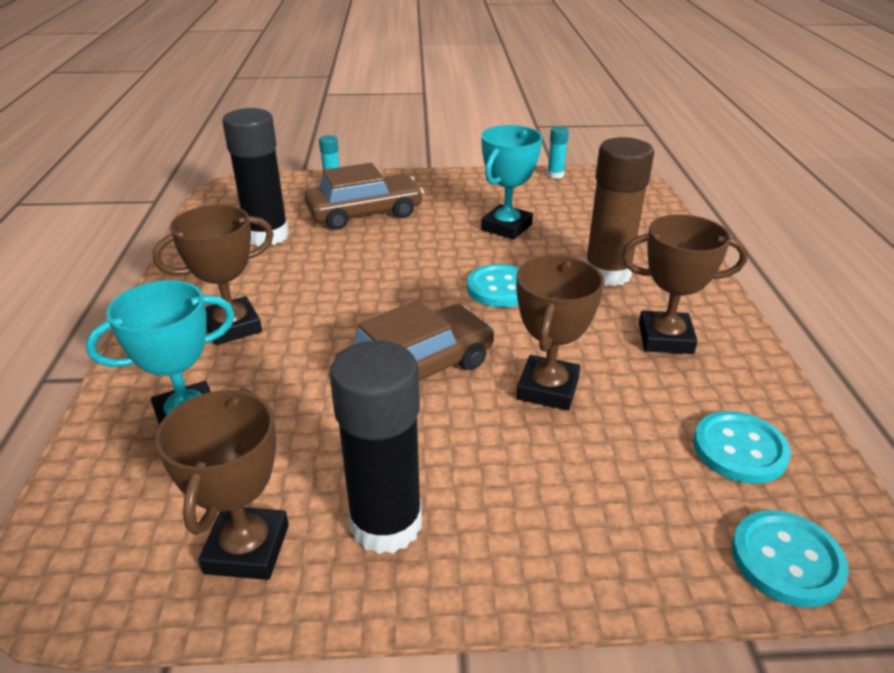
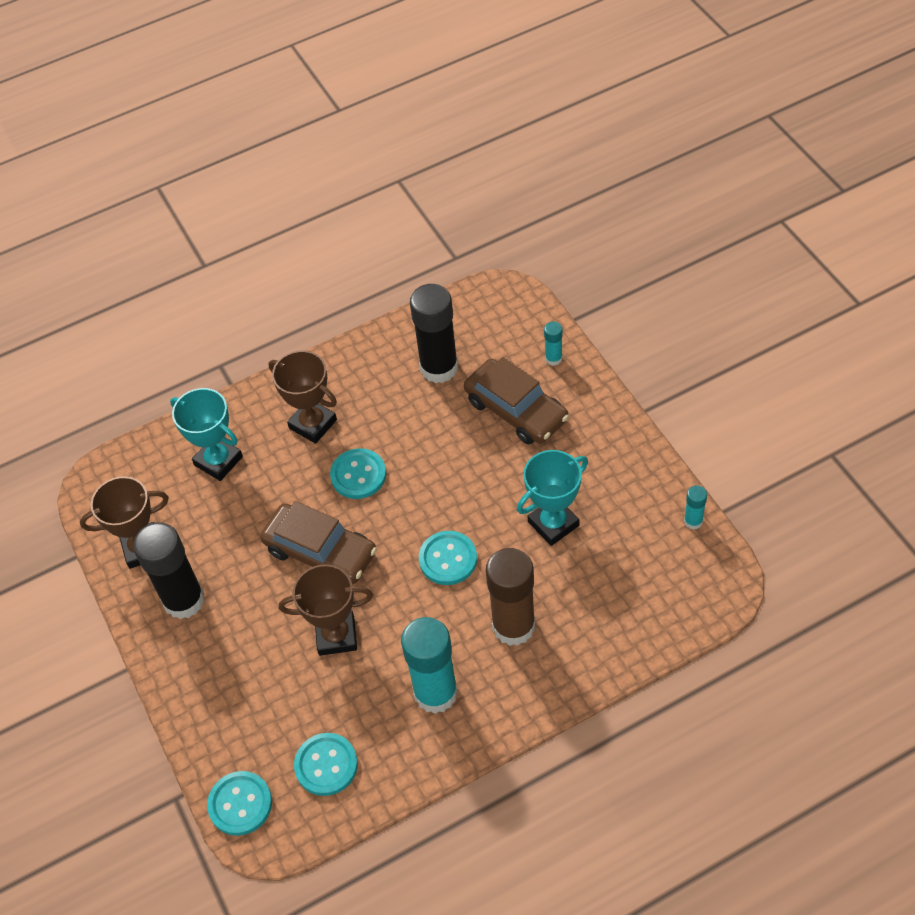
camera: 70 degrees right, 20 degrees up
(339, 314) = (358, 475): none -> turquoise button
(506, 227) = (553, 523): turquoise trophy -> turquoise trophy turned 45 degrees counterclockwise
(665, 338) = (435, 693): brown trophy -> turquoise glue stick

